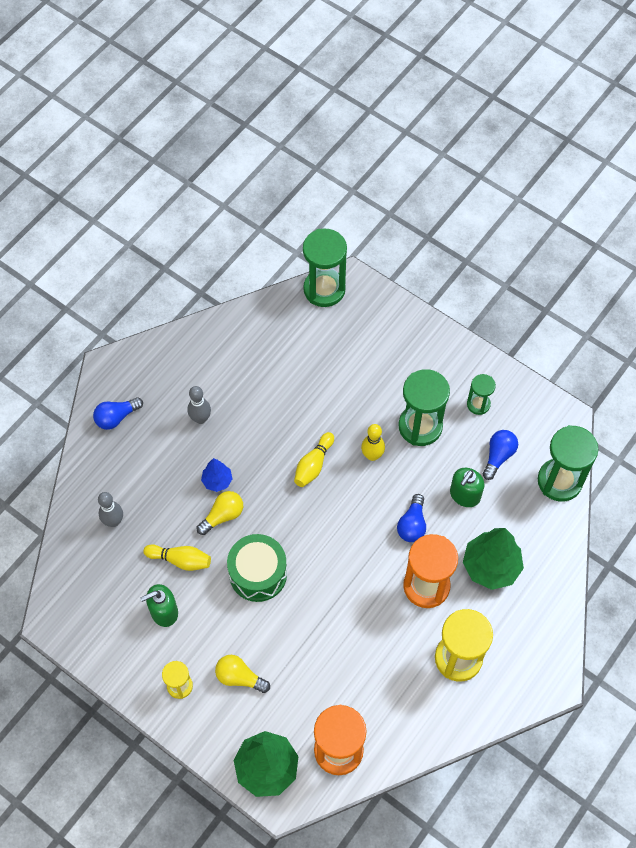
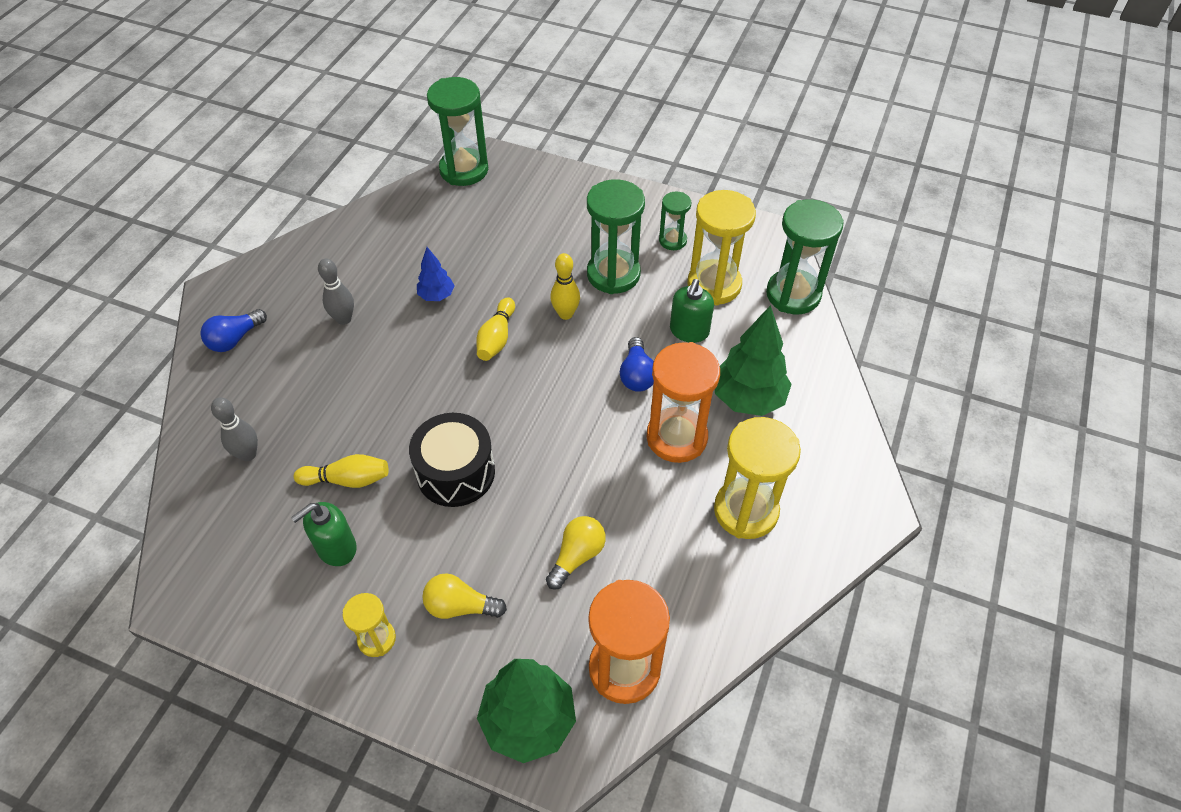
camera: 15 degrees left, 10 degrees down
(217, 481) = (379, 380): blue tree -> blue tree (436, 296)
(223, 516) = (394, 416): yellow light bulb -> yellow light bulb (577, 556)
(258, 574) = (456, 472): green drum -> black drum
(498, 456) = (714, 285): blue light bulb -> yellow hourglass

